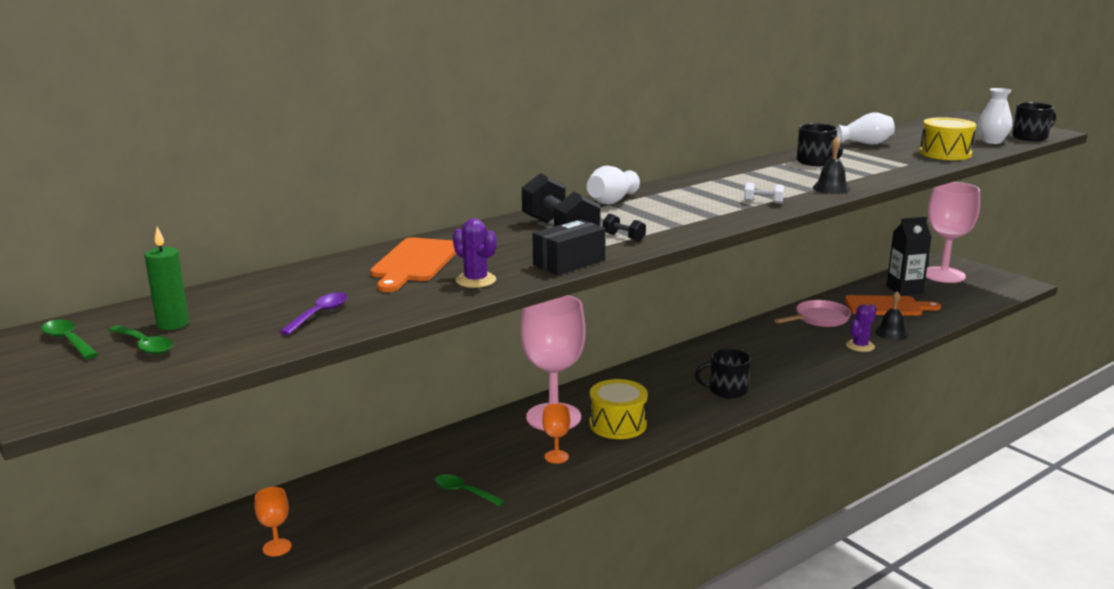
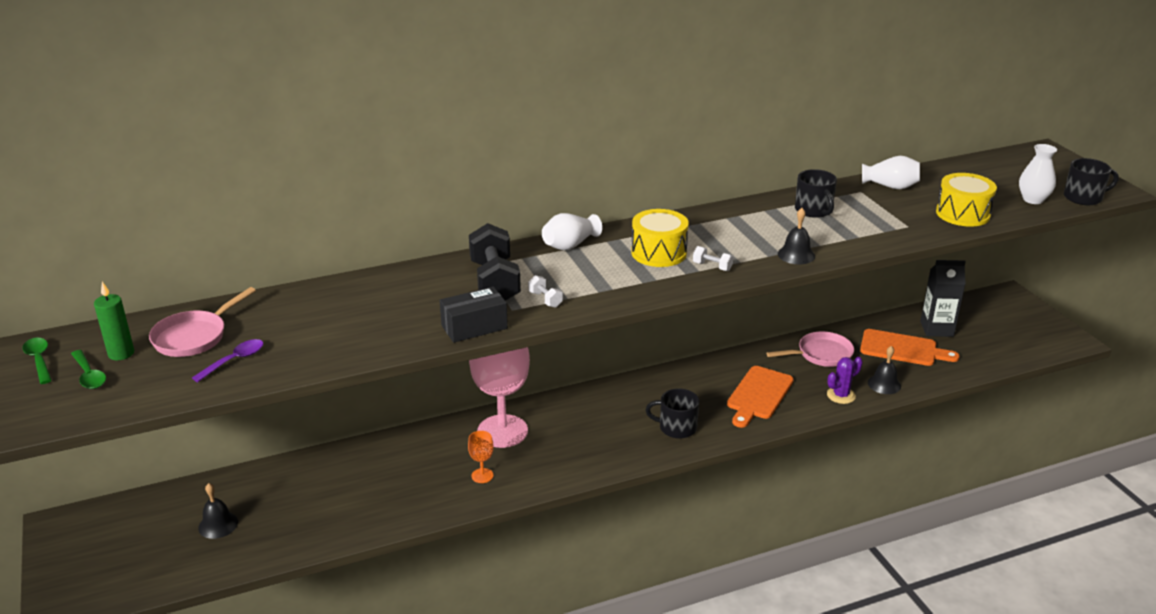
camera: 15 degrees right, 10 degrees up
(255, 302) = (194, 337): none -> pink pan
(277, 547) = (218, 525): orange goblet -> black bell
(414, 263) = (345, 306): orange cutting board -> orange cutting board (758, 395)
(463, 492) = (387, 498): green spoon -> none
(476, 280) = (381, 338): purple cactus -> none
(618, 424) = (554, 449): yellow drum -> yellow drum (659, 253)
(623, 237) = (545, 299): black dumbbell -> white dumbbell
(943, 275) = (993, 315): pink goblet -> none

